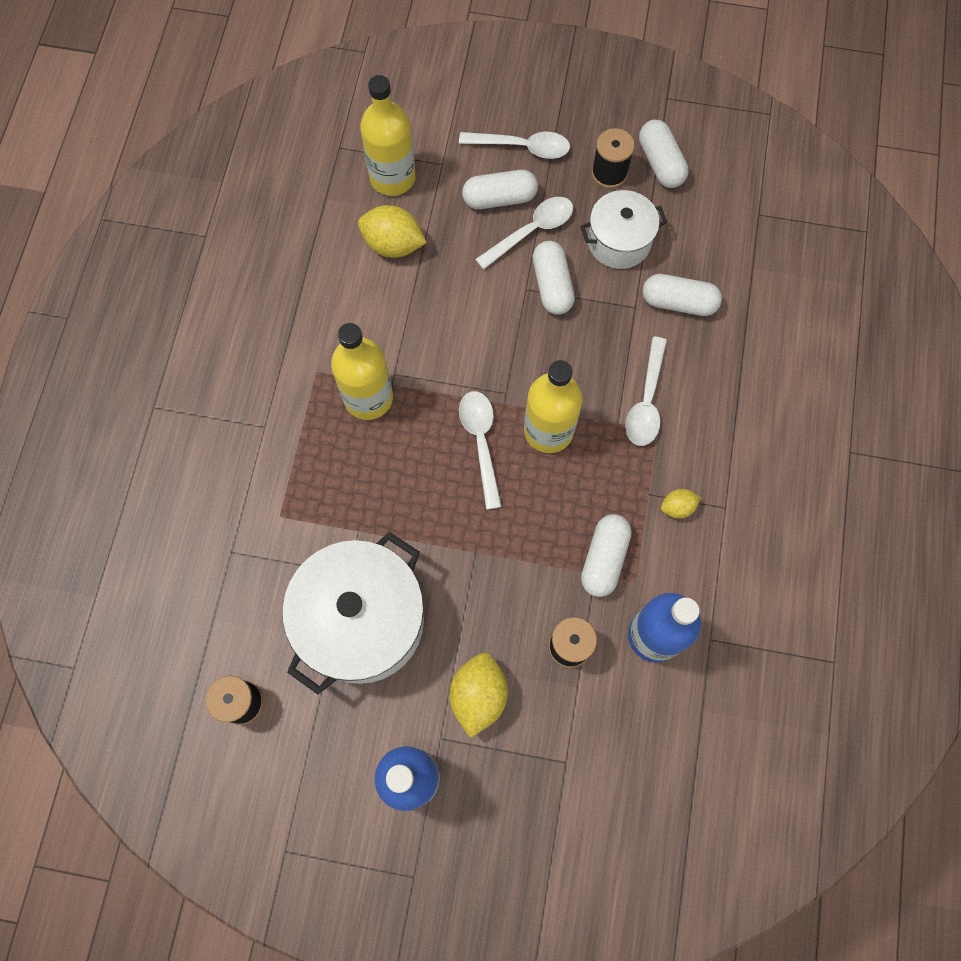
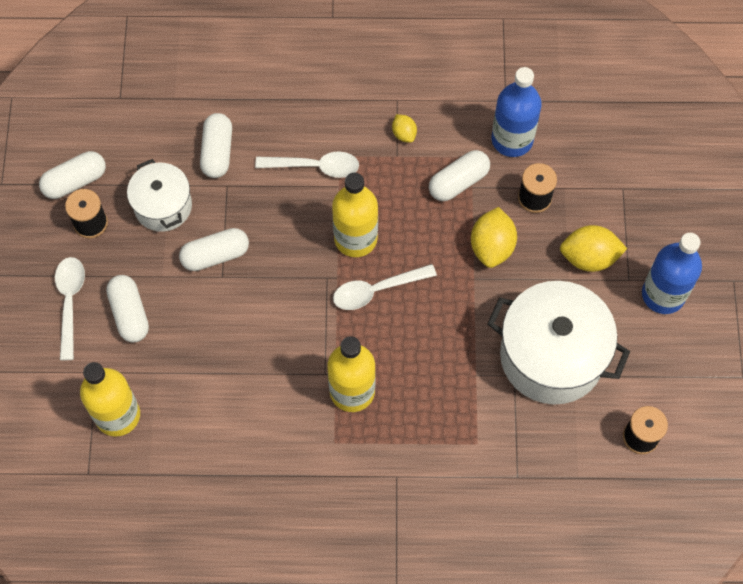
camera: 100 degrees left, 5 degrees down
(393, 245) = (192, 400): yellow lemon -> yellow lemon (492, 247)
(531, 231) = (161, 281): white spoon -> none
(604, 559) = (458, 182): white capsule -> white capsule turned 45 degrees counterclockwise

